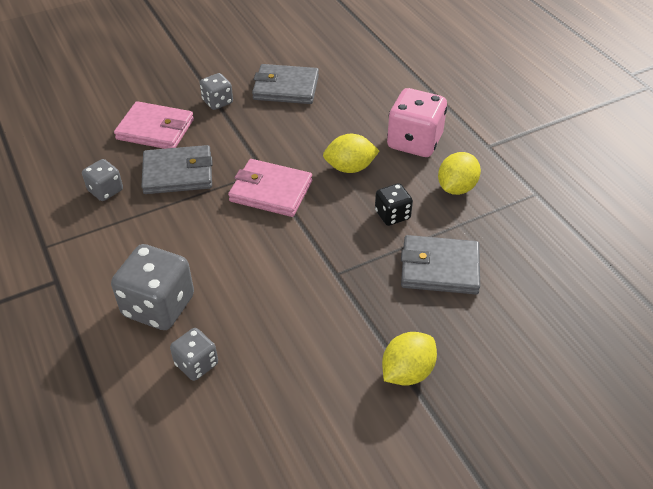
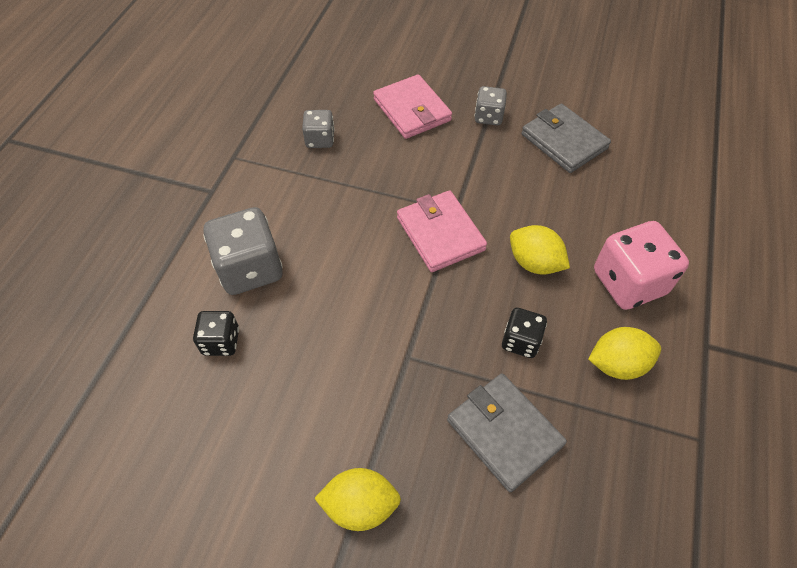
camera: 45 degrees right, 10 degrees up
(178, 173) = (386, 162): grey wallet -> none
(196, 364) = (221, 342): grey dice -> black dice

